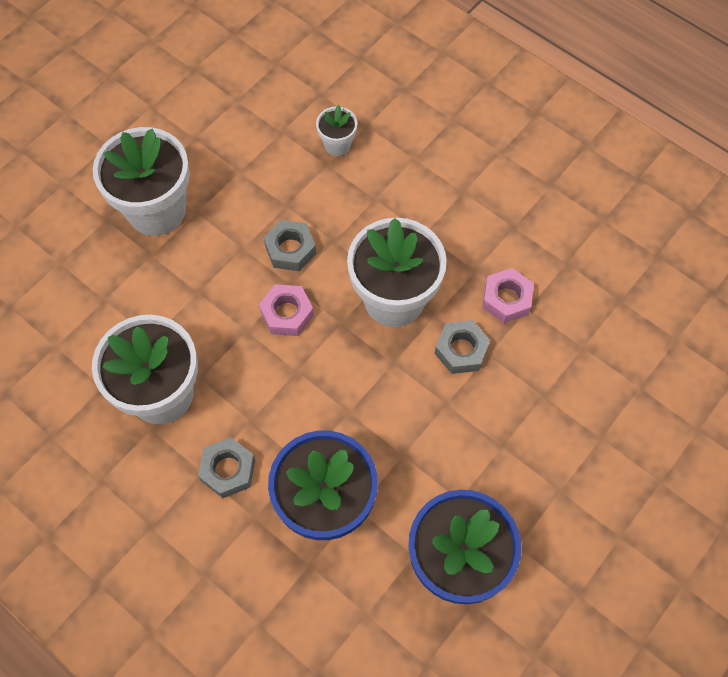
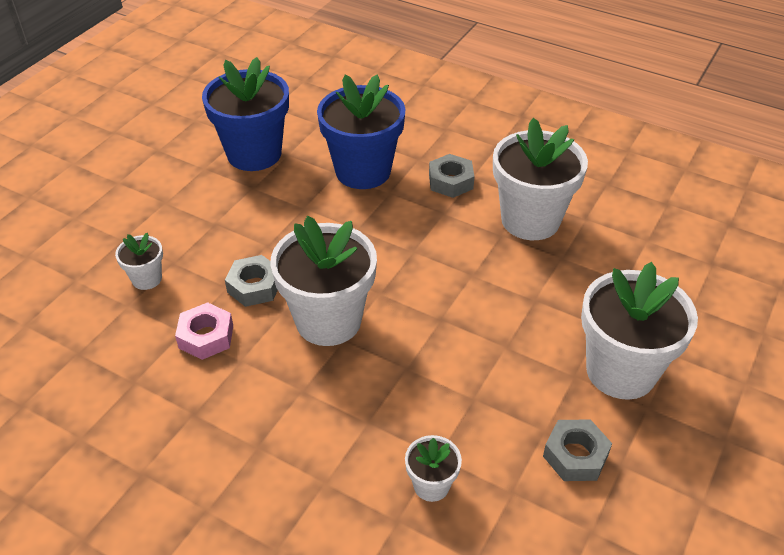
camera: 170 degrees right, 20 degrees down
(287, 314) = (437, 293): pink nut -> none
(290, 249) = (452, 352): grey nut -> grey nut (575, 455)
(568, 377) = (147, 279): none -> white flower pot

